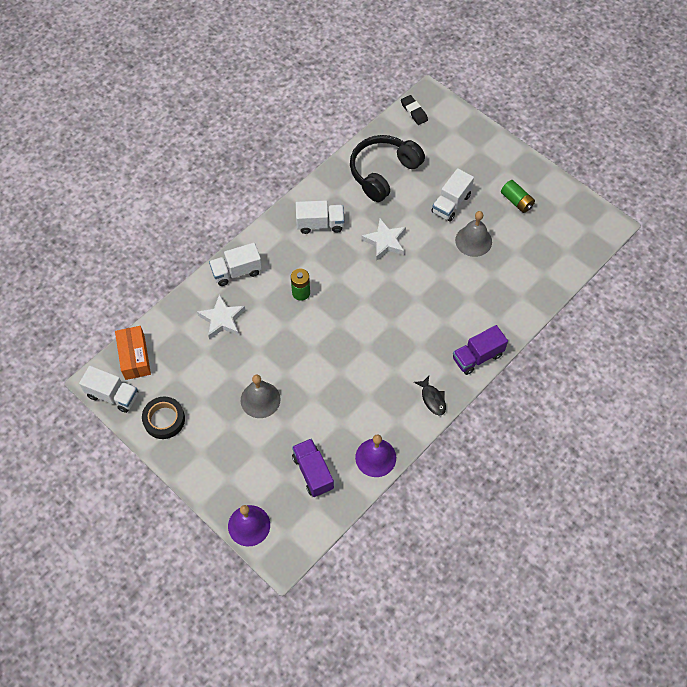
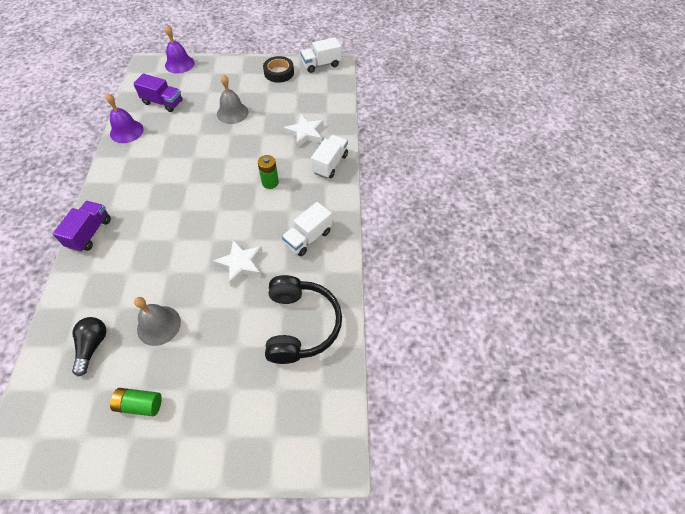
camera: 135 degrees right, 5 degrees down
(135, 357) = (332, 85): orange box -> none
(414, 111) = (335, 423): black eraser -> none
(432, 399) = (109, 184): black fish -> none
(451, 204) = (208, 345): white truck -> none
(525, 259) = (92, 346): none -> black light bulb

